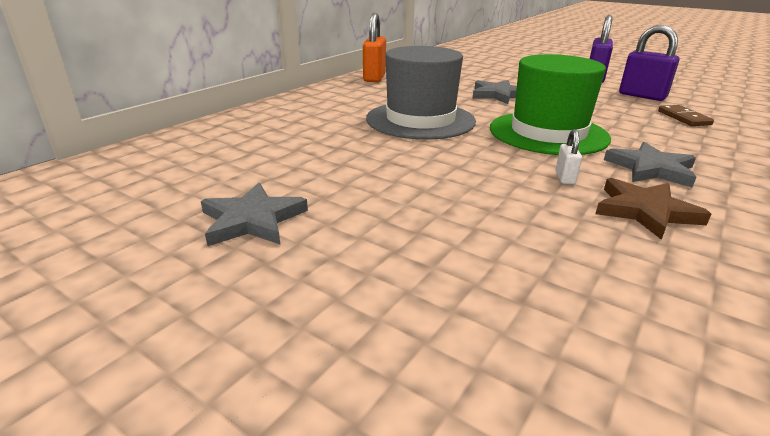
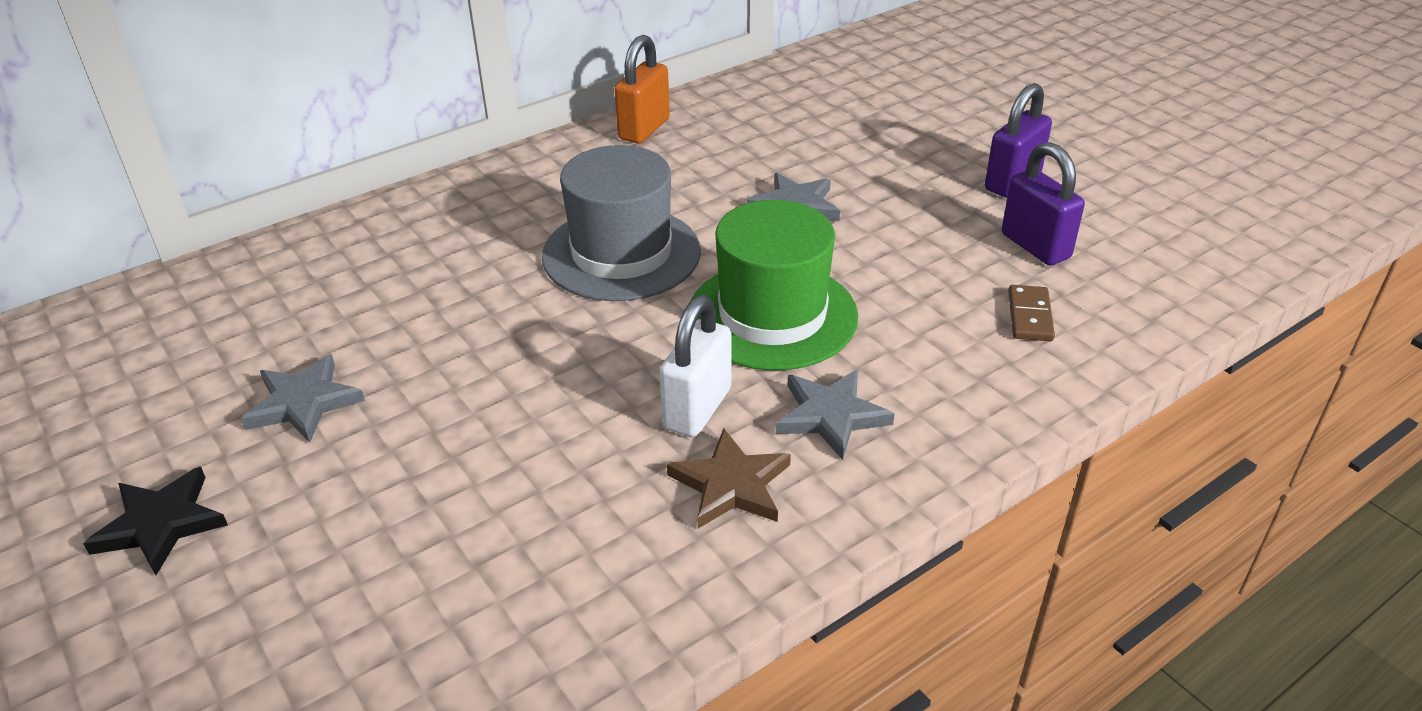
camera: 20 degrees right, 10 degrees up
(159, 338) = (161, 524): none -> black star
(564, 178) = (697, 409): white padlock -> white padlock, size x2.05

